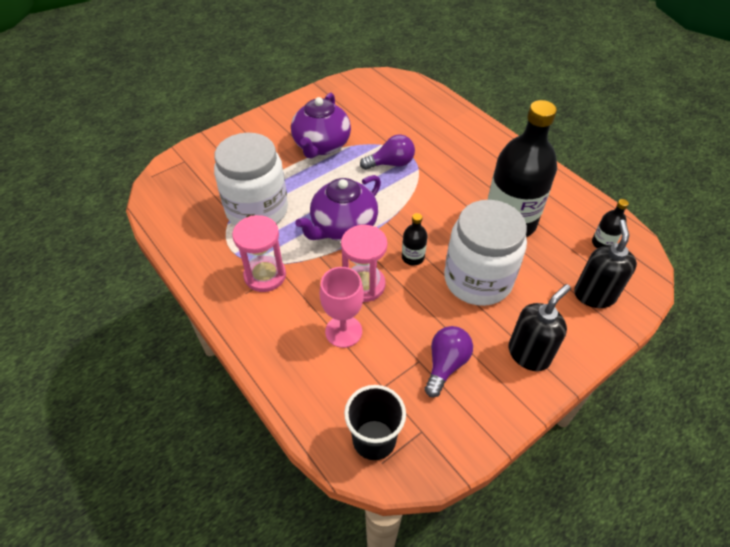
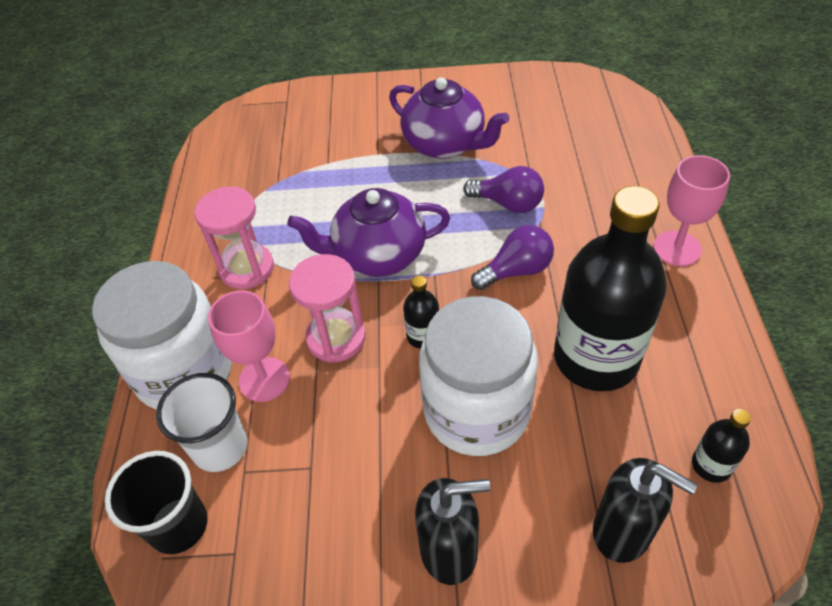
camera: 40 degrees right, 0 degrees up
(257, 210) = (306, 190): white jar -> white jar (184, 372)
(321, 145) = (445, 144): purple teapot -> purple teapot turned 105 degrees counterclockwise
(355, 383) = (220, 447): none -> white cup
(445, 365) = (335, 493): purple light bulb -> purple light bulb (516, 270)
(498, 148) = (677, 248): none -> pink goblet
(594, 295) = (622, 531): black soap dispenser -> black soap dispenser turned 75 degrees clockwise

